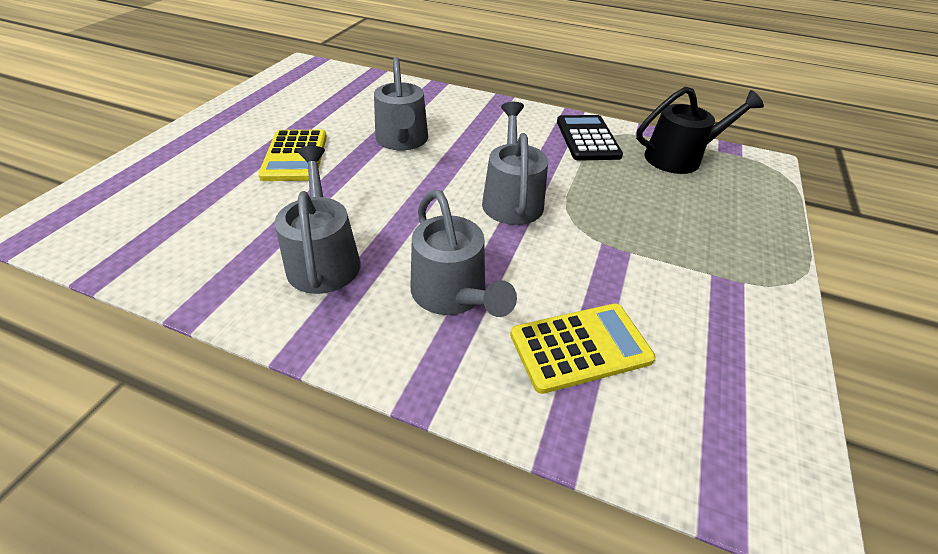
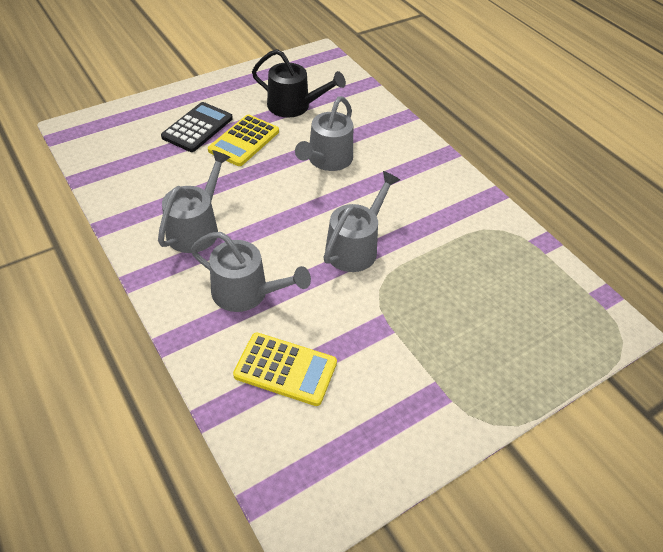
camera: 35 degrees right, 5 degrees up
(452, 294) = (246, 292): grey watering can -> grey watering can turned 75 degrees counterclockwise
(587, 139) = (477, 225): black calculator -> black calculator (197, 128)
(679, 158) = (539, 281): black watering can -> black watering can (294, 106)

